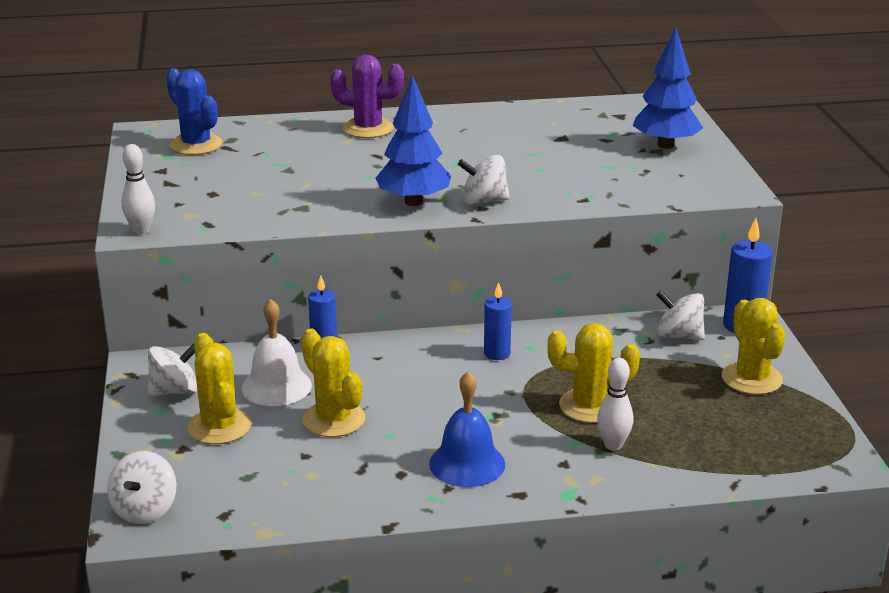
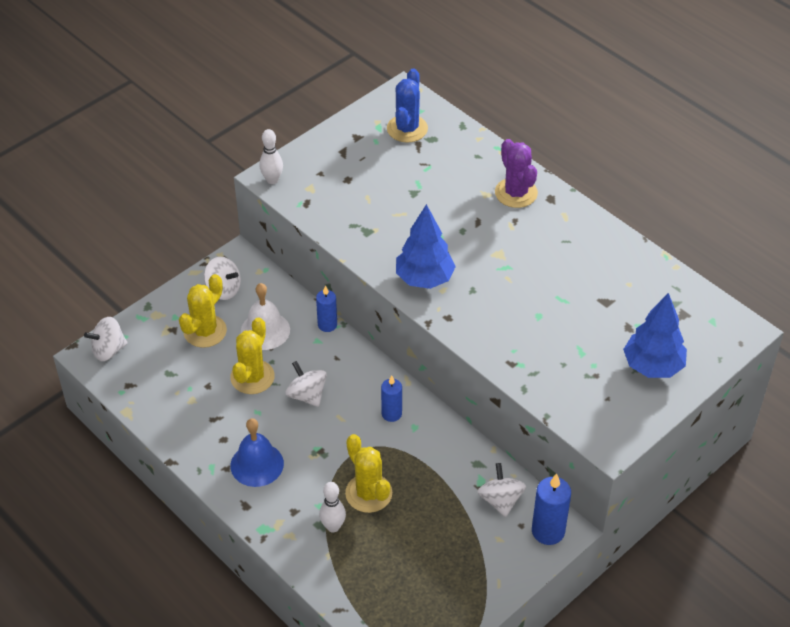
camera: 55 degrees right, 20 degrees up
(484, 201) = (458, 313): white spinning top -> white spinning top (307, 395)
(751, 379) = (477, 567): yellow cactus -> none

